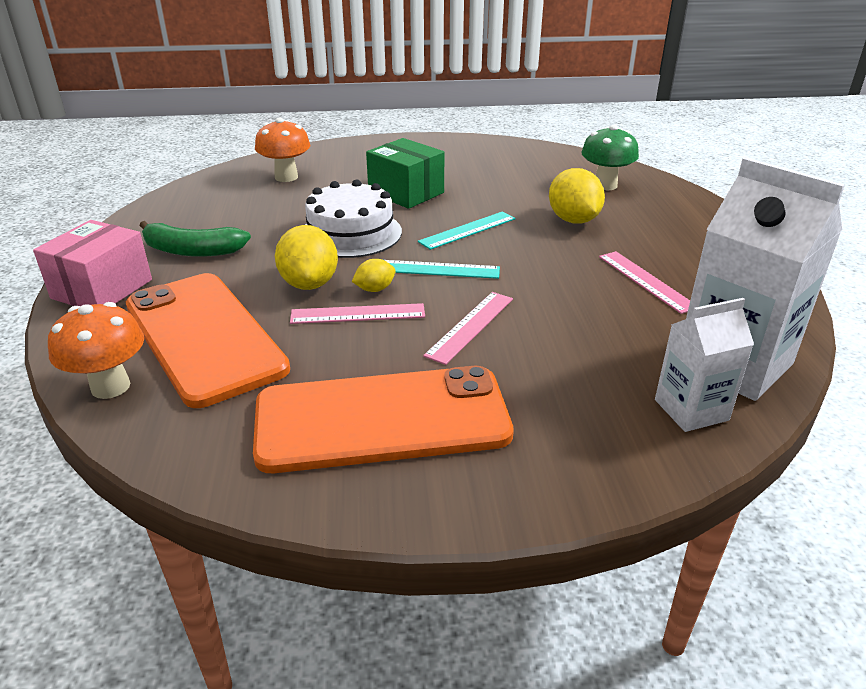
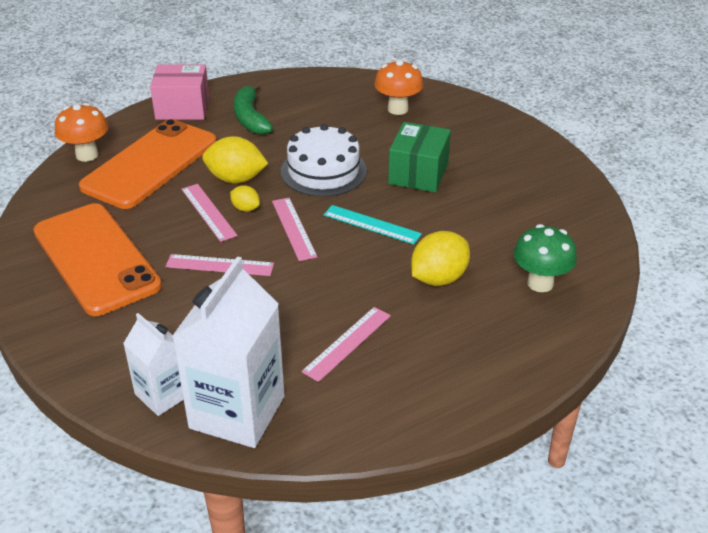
camera: 65 degrees right, 5 degrees up
(309, 284) = (236, 179): yellow lemon -> yellow lemon turned 45 degrees clockwise
(438, 269) = (294, 228): turquoise ruler -> pink ruler

